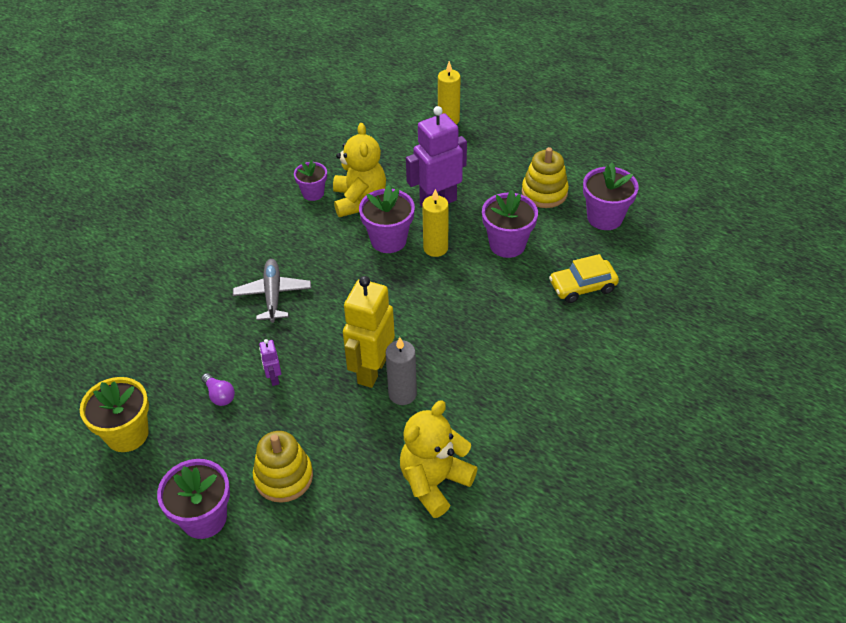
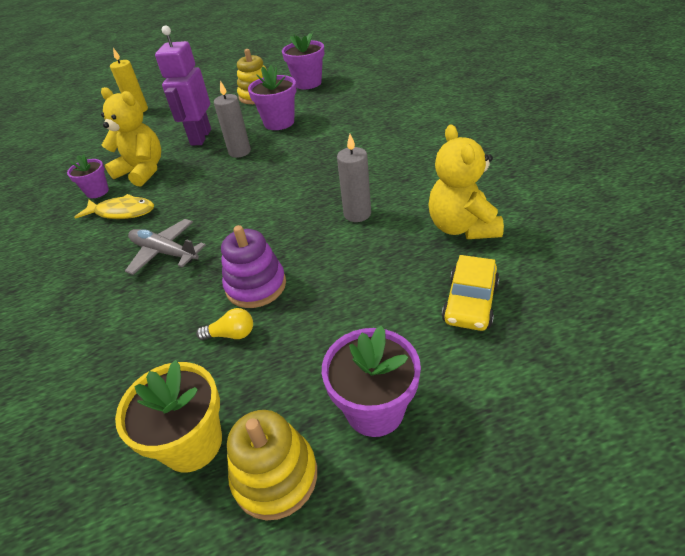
camera: 50 degrees left, 5 degrees down
(219, 395) = (231, 334): purple light bulb -> yellow light bulb
(273, 378) = (256, 286): purple robot -> purple stacking toy
(283, 477) = (376, 321): yellow stacking toy -> yellow stacking toy (275, 476)
(299, 231) = (122, 212): none -> yellow fish
(371, 370) = (315, 222): yellow robot -> none
(388, 240) = (201, 170): purple flower pot -> none
(435, 248) = (239, 152): yellow candle -> grey candle
(582, 287) = (352, 107): yellow car -> yellow car (470, 302)

